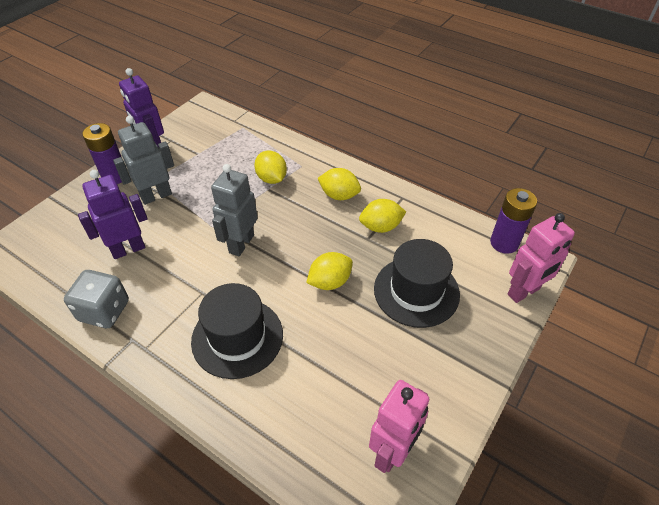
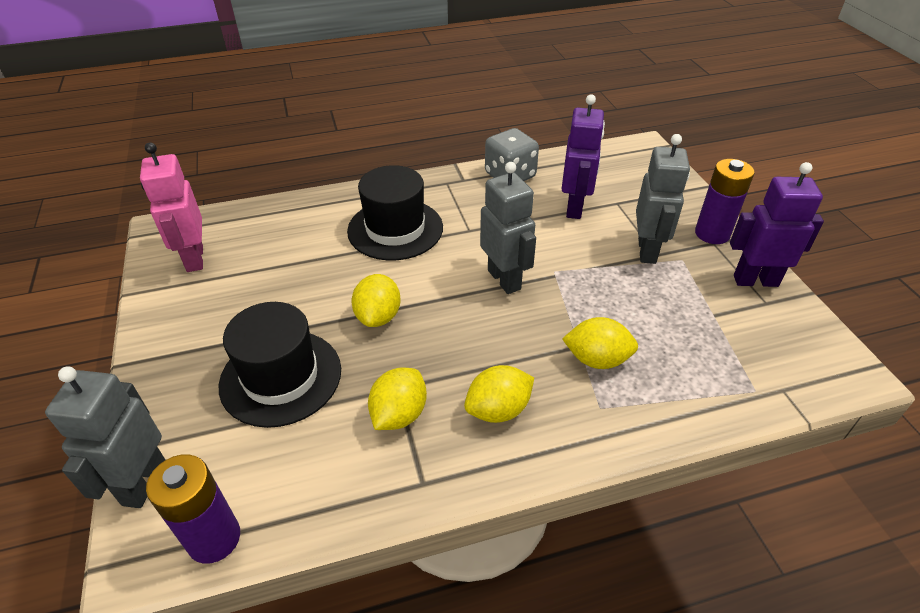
camera: 130 degrees right, 5 degrees down
(524, 292) = (143, 482): pink robot -> grey robot

